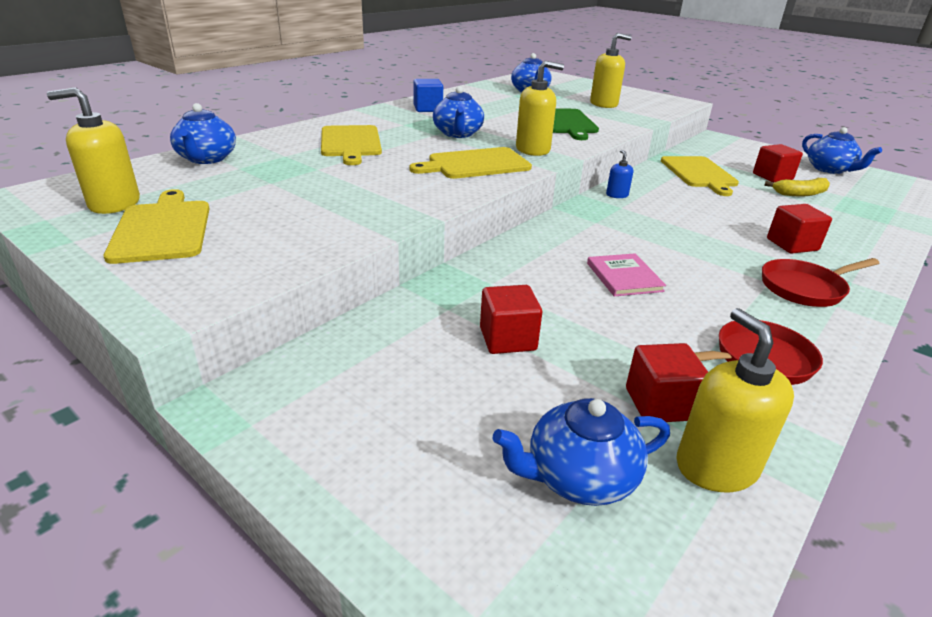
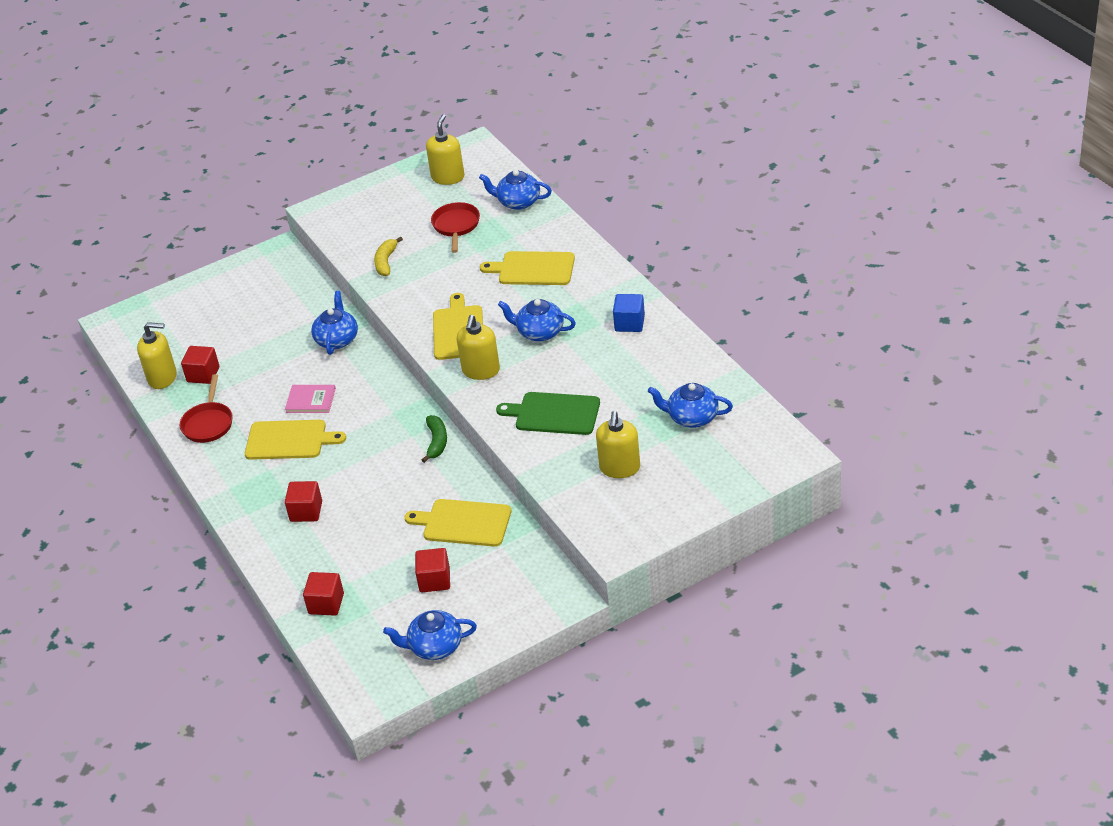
camera: 115 degrees right, 10 degrees up
(162, 229) = (403, 198): yellow cutting board -> yellow cutting board (289, 440)
(507, 339) = (277, 336): red cube -> red cube (326, 604)
(578, 477) = (183, 337): blue teapot -> blue teapot (337, 339)
(617, 195) = (436, 442): blue soap dispenser -> green banana
(800, 194) = (387, 577): yellow banana -> yellow banana (386, 262)
(805, 288) = (253, 483): red pan -> red pan (456, 226)

